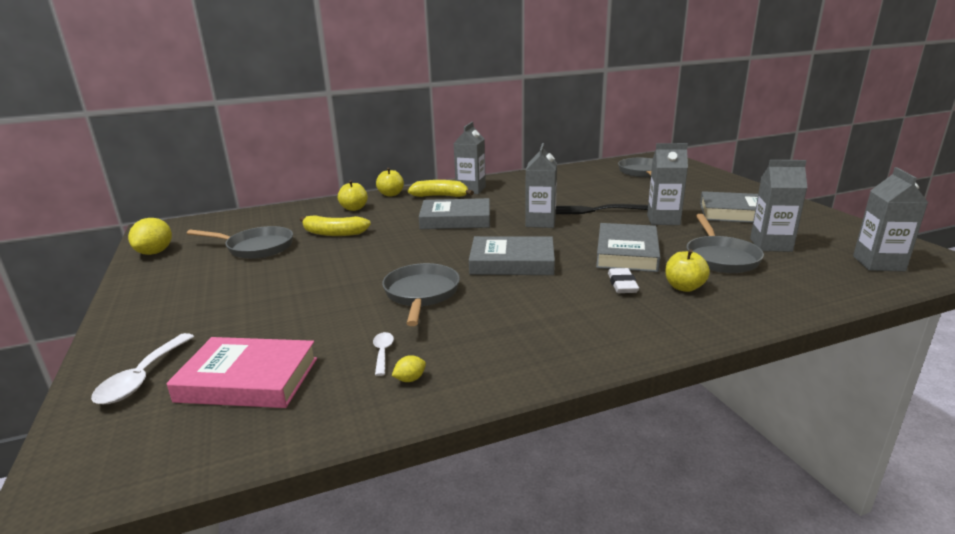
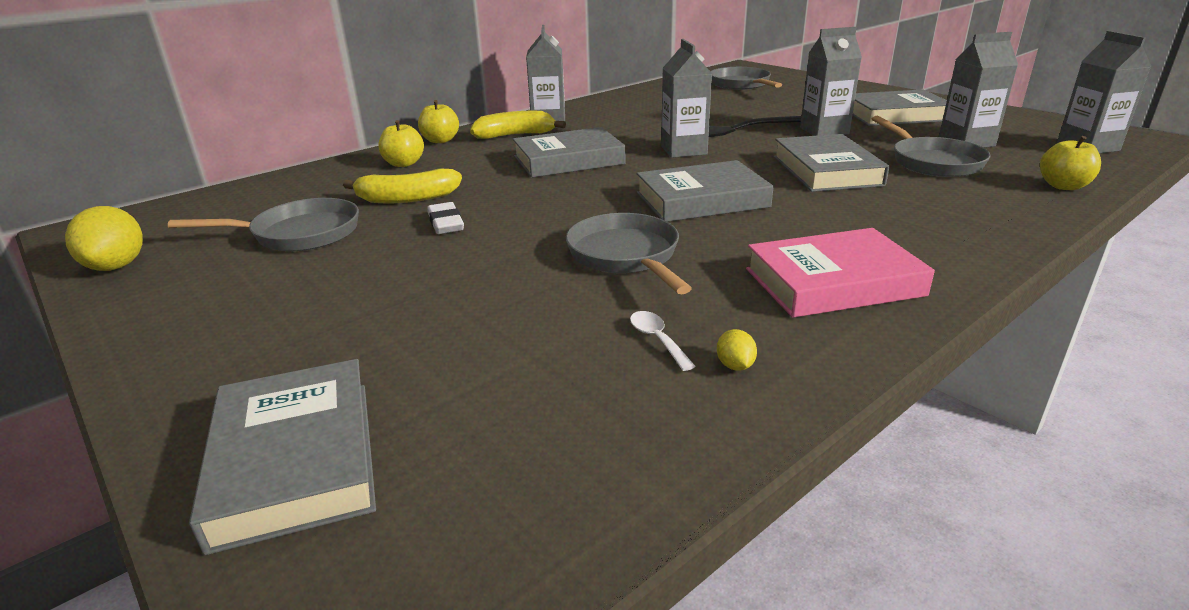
camera: 20 degrees left, 5 degrees up
(142, 378) = (295, 459): white spoon -> grey book
(248, 380) = (490, 420): pink book -> pink book (833, 282)
(410, 379) = (735, 366): yellow lemon -> yellow lemon turned 45 degrees counterclockwise
(622, 284) = (862, 205): white eraser -> white eraser (446, 223)
(684, 287) = (932, 198): yellow apple -> yellow apple (1063, 186)

